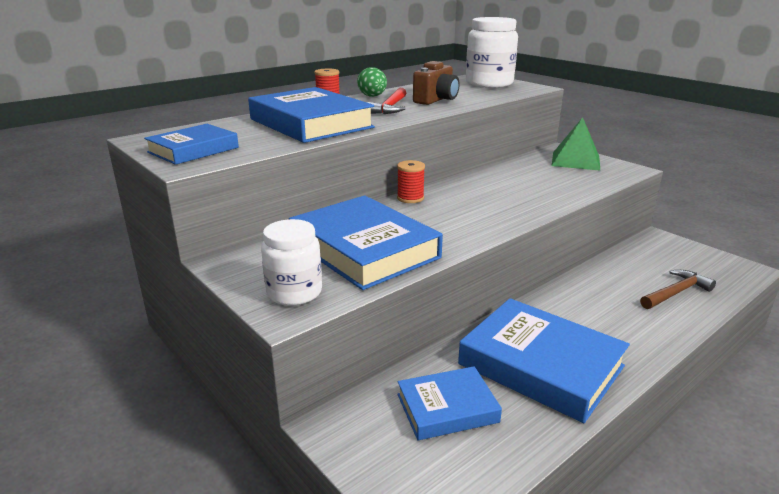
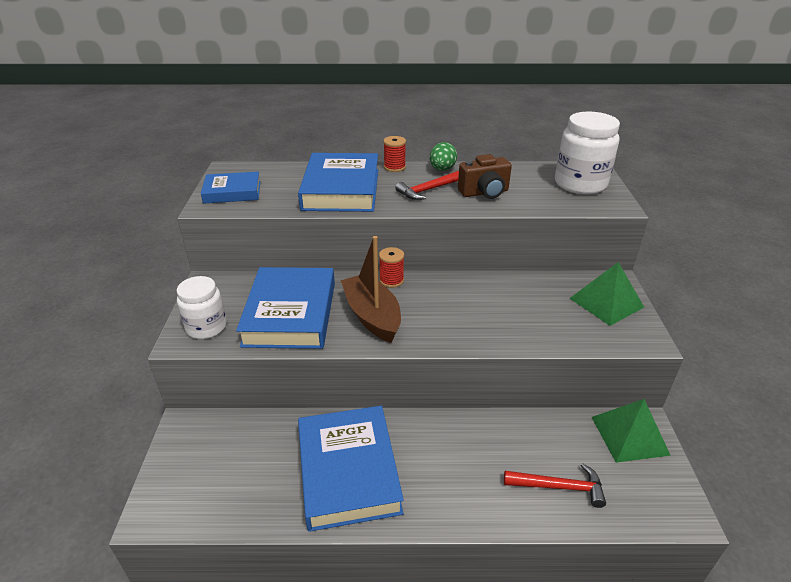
camera: 40 degrees right, 10 degrees up
(440, 223) = (372, 316): none -> brown boat
(447, 408) = (251, 458): blue book -> none
(661, 247) = (629, 435): none -> green pyramid
(676, 293) = (559, 487): brown hammer -> red hammer

